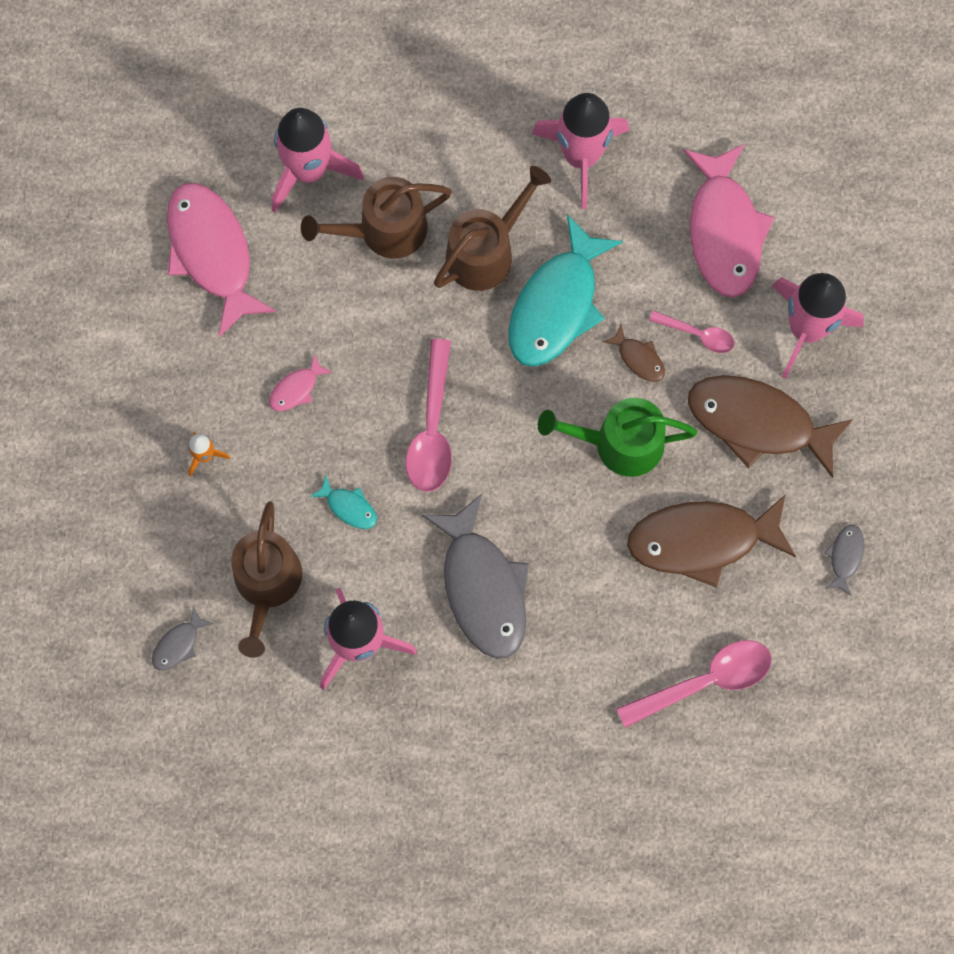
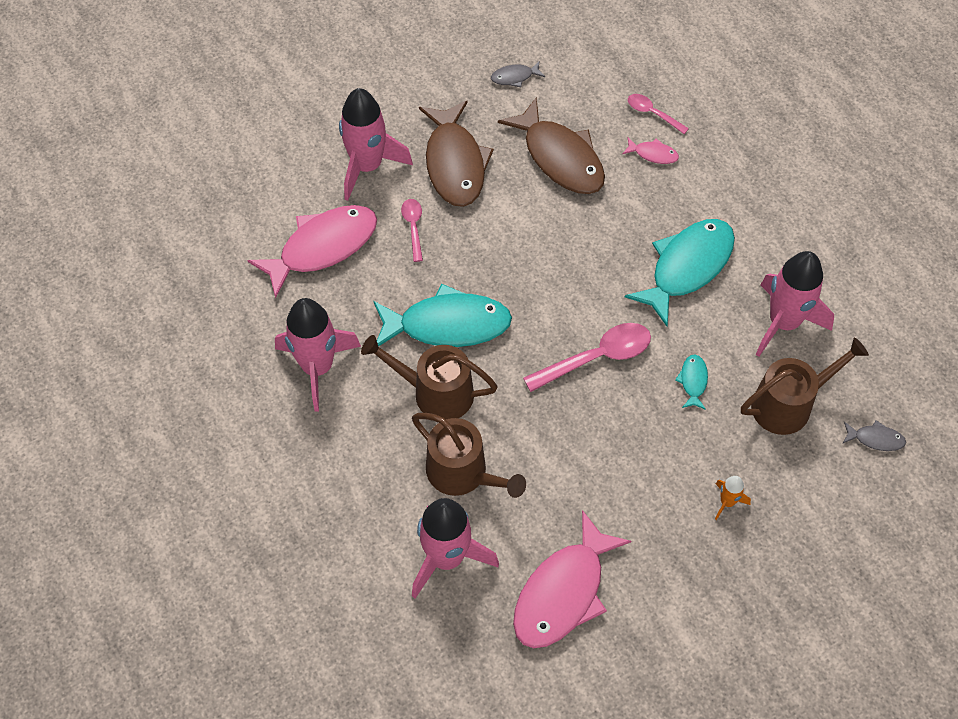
camera: 120 degrees left, 15 degrees down
(296, 389) = (630, 466): pink fish -> pink fish (653, 154)
(482, 587) = (687, 267): grey fish -> turquoise fish
(619, 443) = (526, 236): green watering can -> none
(638, 358) = (455, 254): brown fish -> none
(705, 681) = (652, 113): pink spoon -> pink spoon, size x0.56

